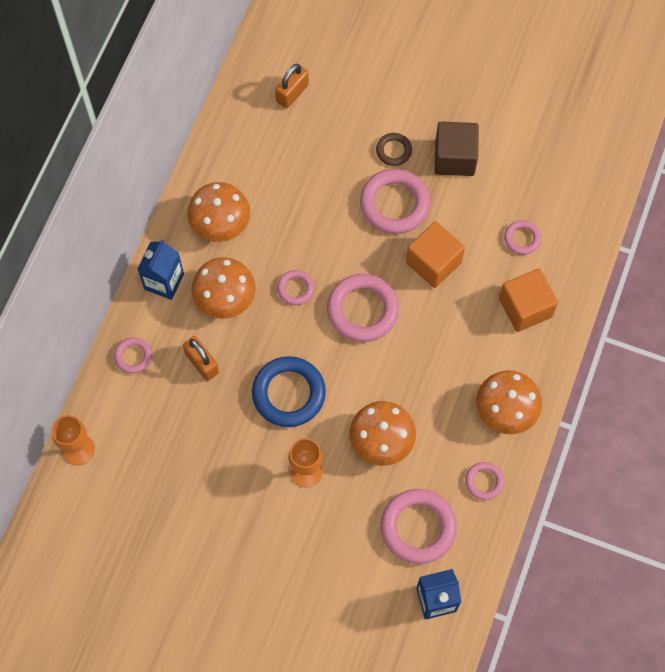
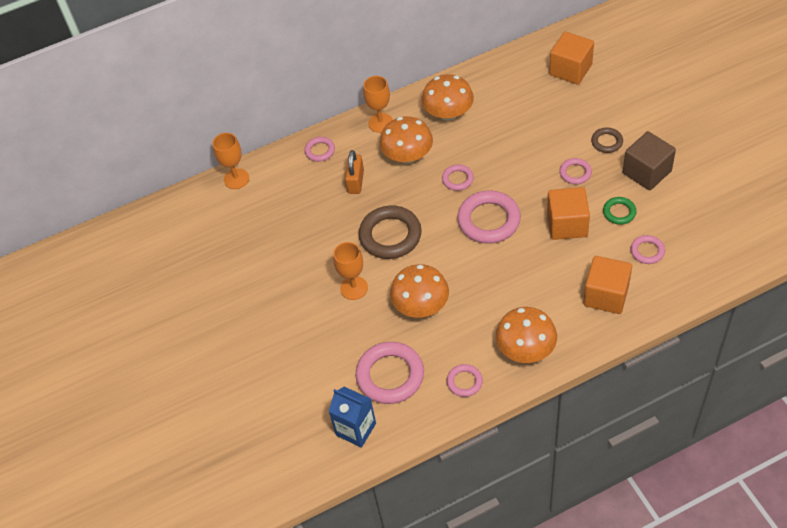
camera: 50 degrees right, 15 degrees down
(164, 281) = (380, 123): blue carton -> orange goblet
(288, 393) = (390, 235): blue ring -> brown ring
(292, 93) = (570, 70): orange padlock -> orange cube
(394, 204) = (575, 173): pink ring -> pink ring, size x0.52
(466, 217) = (619, 212): none -> green ring

